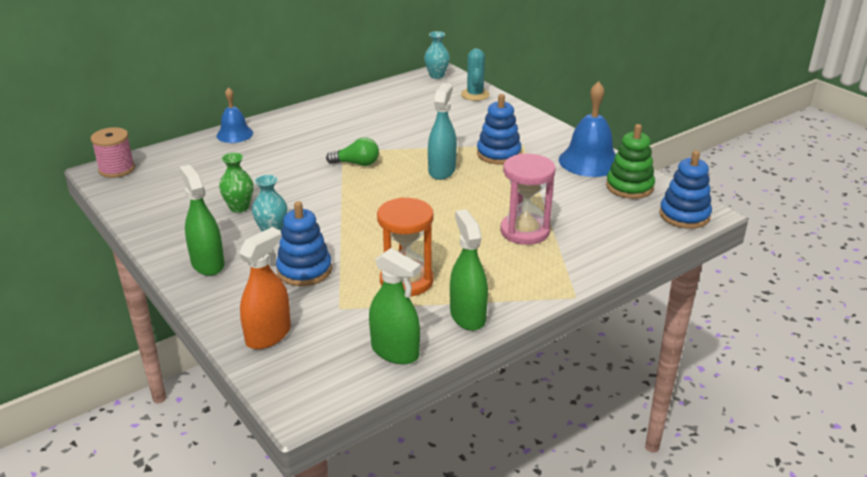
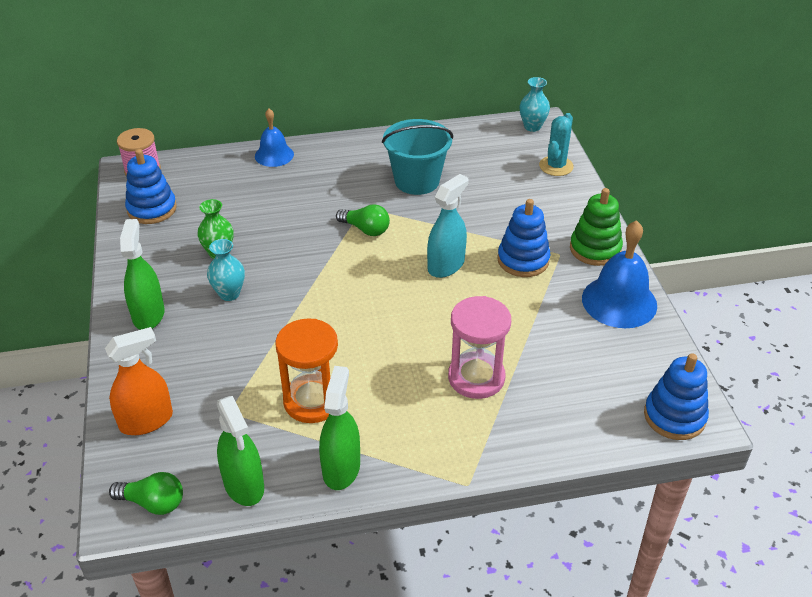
camera: 25 degrees right, 10 degrees up
(304, 270) = (227, 353): blue stacking toy -> blue stacking toy (152, 209)
(323, 388) = (153, 503): none -> green light bulb
(373, 125) = (417, 181): none -> turquoise bucket
(629, 187) = (639, 353): green stacking toy -> green stacking toy (595, 249)

